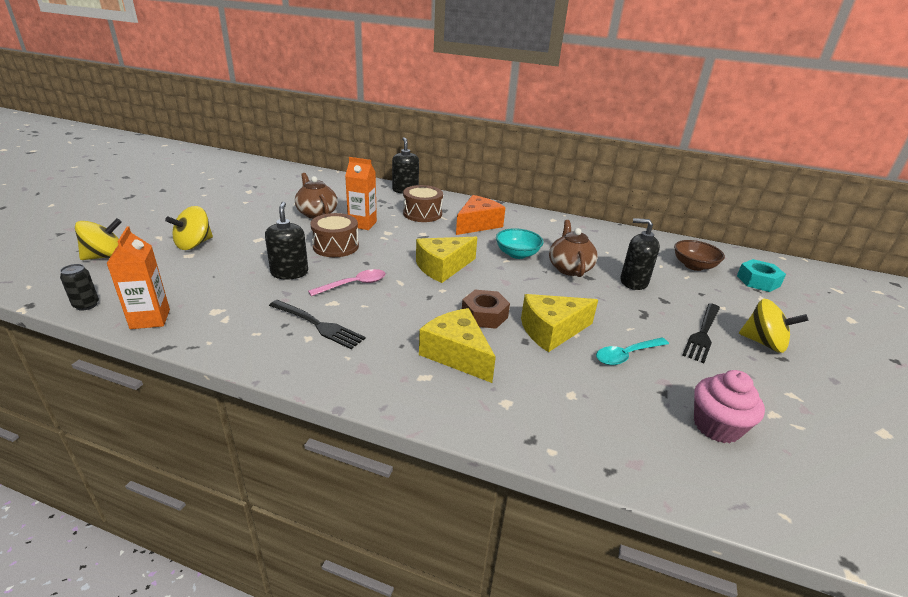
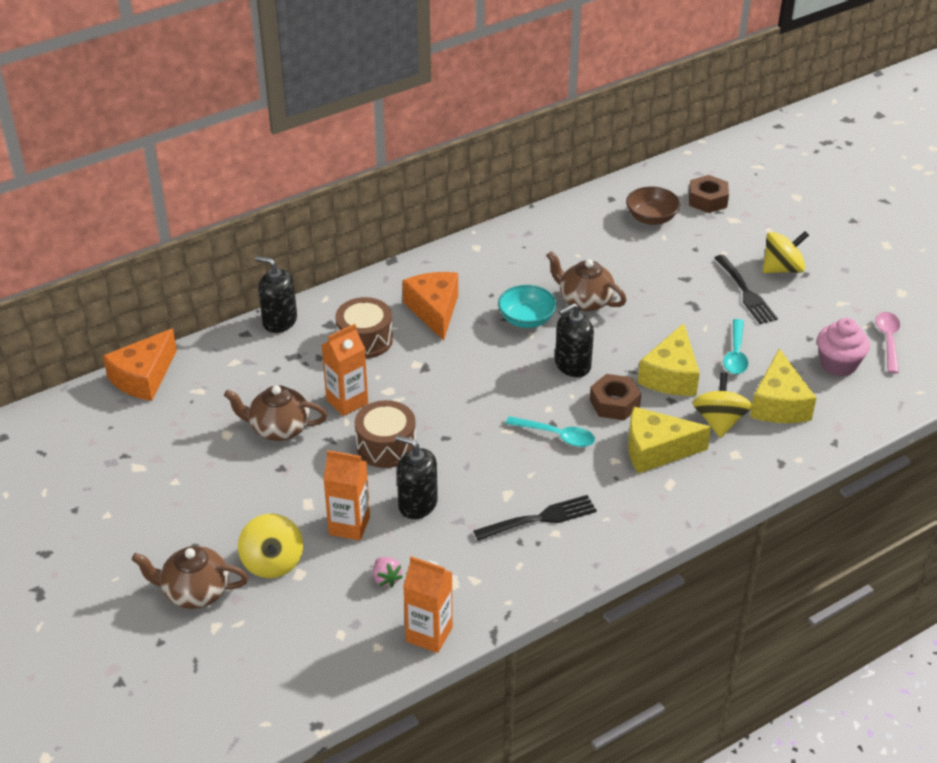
camera: 50 degrees left, 10 degrees up
(86, 305) = (356, 679): black can -> none
(106, 257) = (239, 646): yellow spinning top -> yellow spinning top (719, 421)
(152, 231) = (195, 592): none -> brown teapot
(203, 284) = (386, 578): none -> pink strawberry
(248, 257) = (349, 526): none -> orange carton
(319, 175) = (143, 377): none -> orange cheese
(354, 284) = (485, 465): pink spoon -> pink spoon (888, 340)
(417, 302) = (556, 436): none -> turquoise spoon
(442, 267) = (506, 386): yellow cheese -> yellow cheese (779, 404)
(633, 282) = (643, 276): black soap dispenser -> black soap dispenser (572, 365)
(758, 281) = (707, 200): turquoise nut -> brown nut

